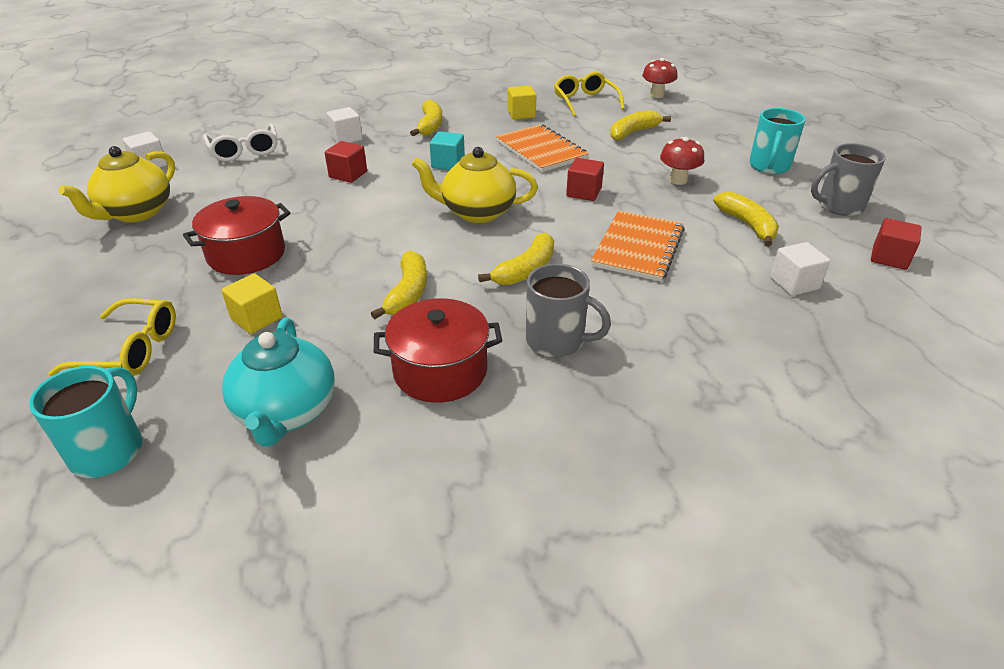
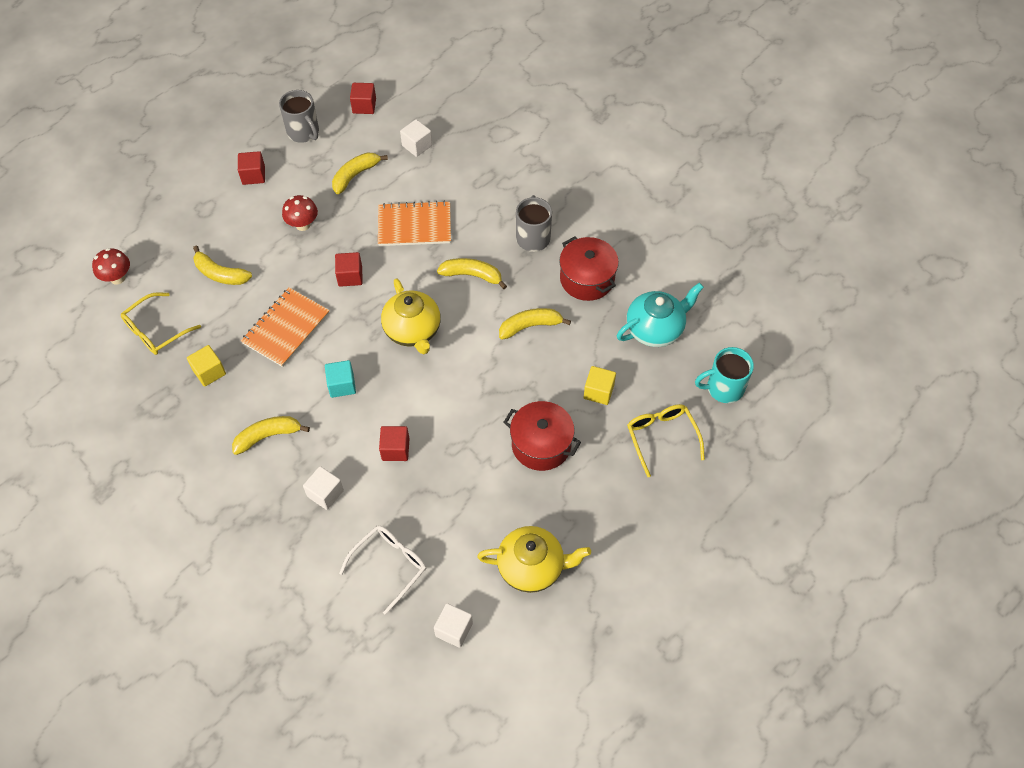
camera: 115 degrees left, 20 degrees up
(769, 166) = (253, 175): turquoise mug -> red cube

